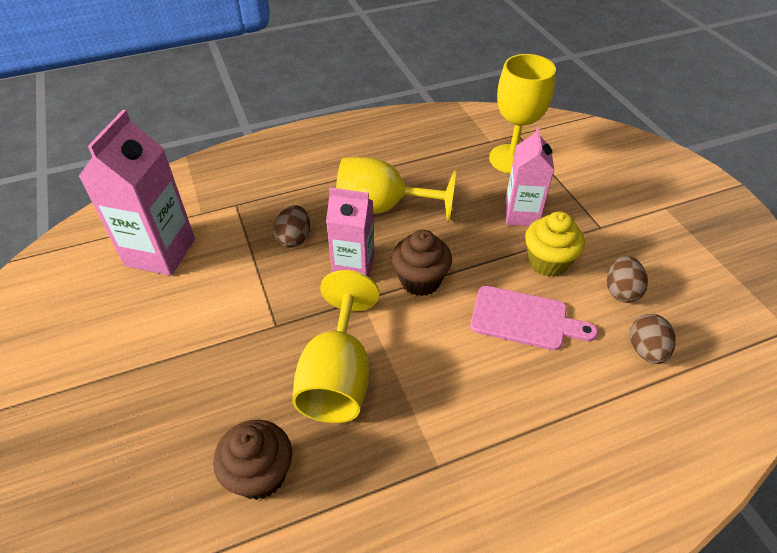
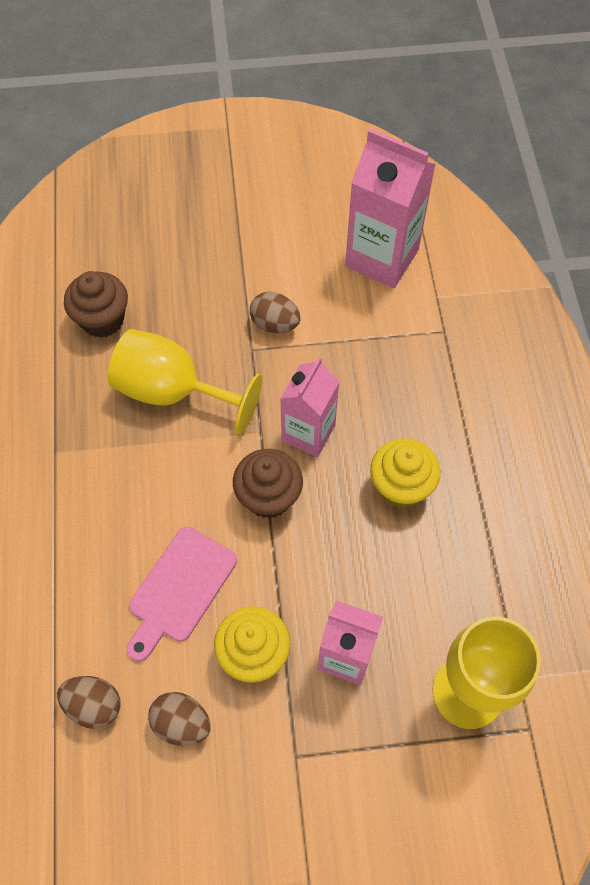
camera: 105 degrees right, 15 degrees up
(294, 238) = (370, 382): brown egg -> brown egg (275, 324)
(382, 208) = (401, 486): yellow goblet -> yellow cupcake

